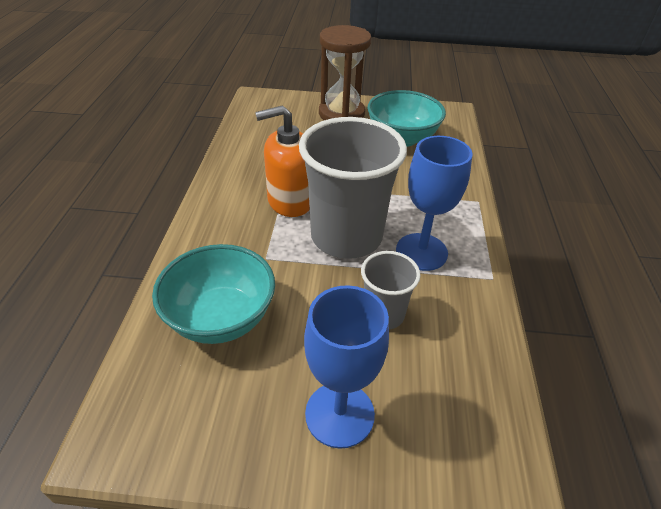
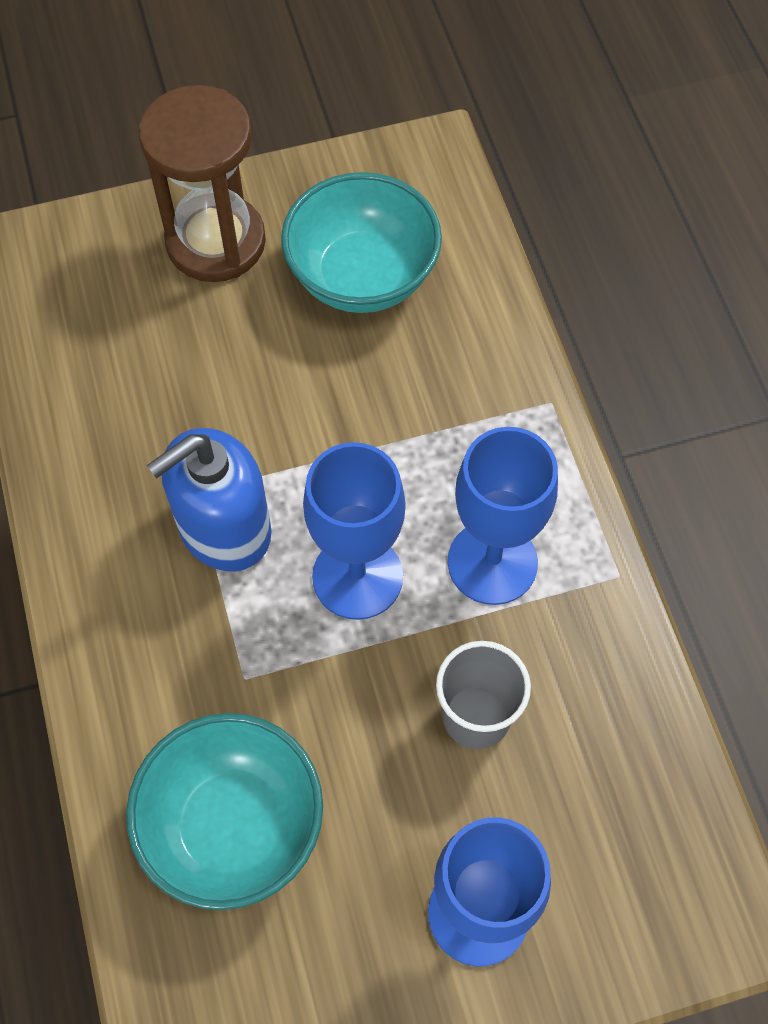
camera: 20 degrees left, 20 degrees up
(290, 200) = (224, 528): orange soap dispenser -> blue soap dispenser
(346, 236) = (357, 577): grey cup -> blue goblet

